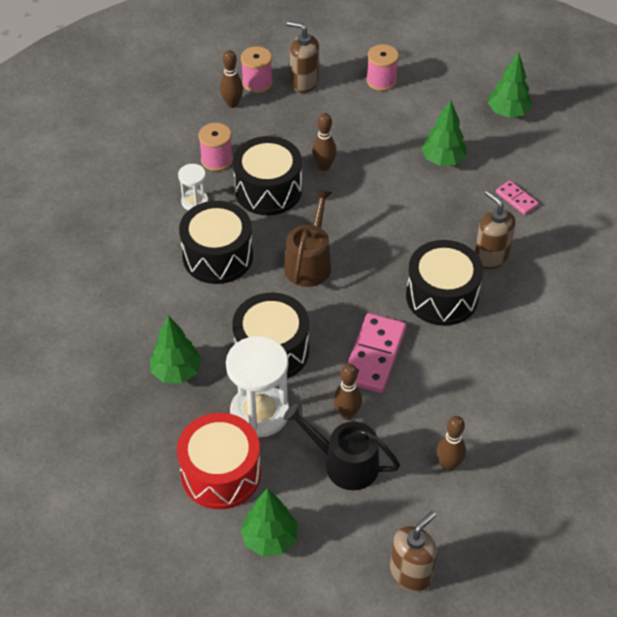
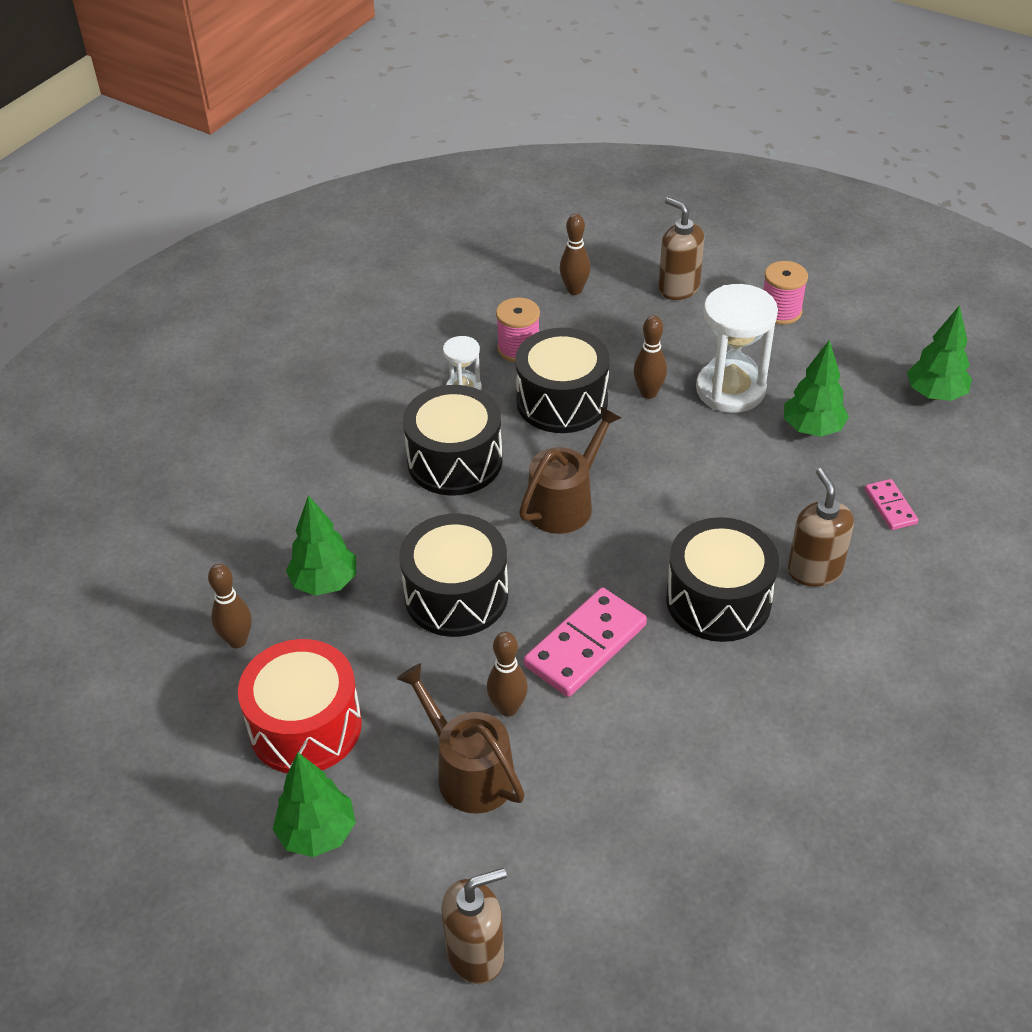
camera: 25 degrees right, 5 degrees down
(257, 83) = (619, 274): pink spool -> none
(259, 413) = (397, 667): white hourglass -> white hourglass (730, 390)
(345, 464) = (469, 772): black watering can -> brown watering can
(448, 465) = (608, 825): brown bowling pin -> brown bowling pin (237, 640)

